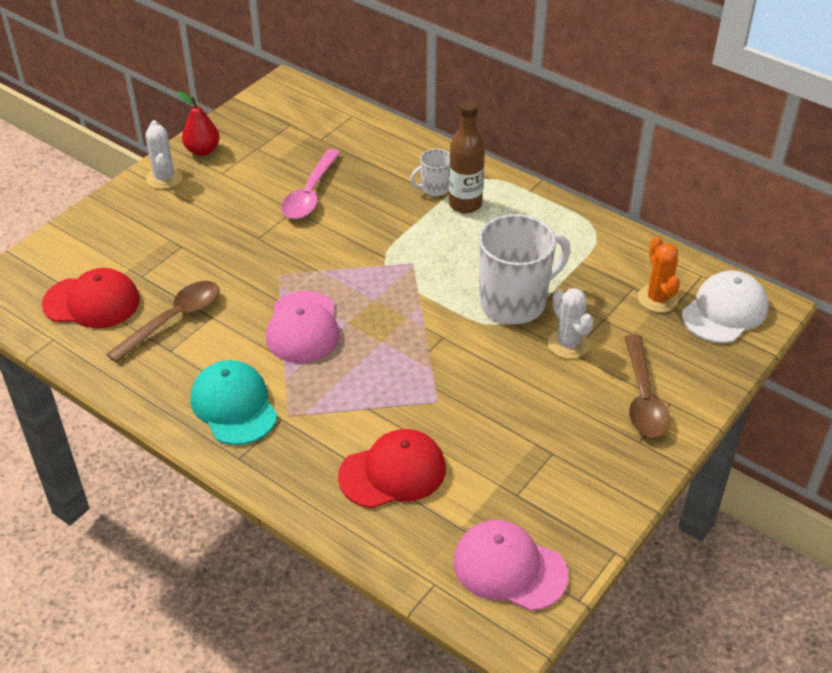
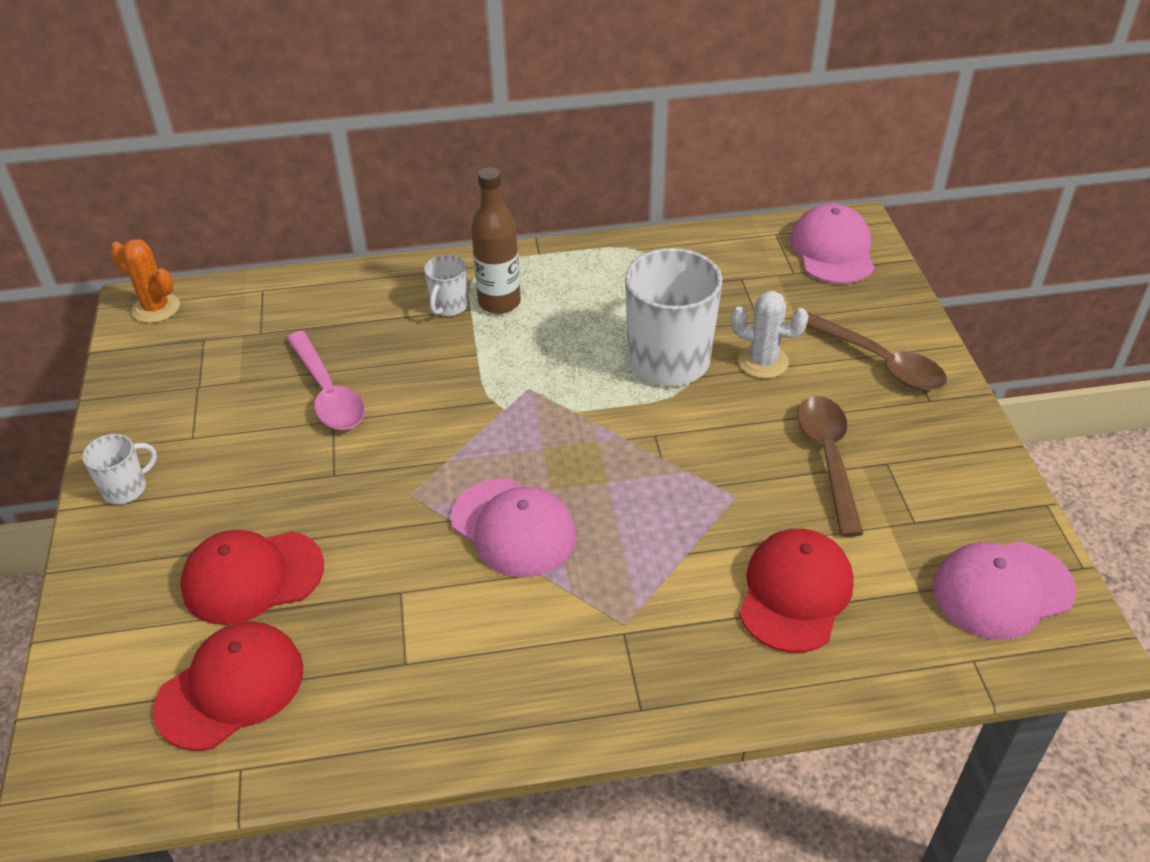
camera: 45 degrees left, 0 degrees up
(161, 260) = (252, 577): none -> red cap
(164, 178) = (126, 488): white cactus -> white mug
(173, 319) = (361, 629): brown spoon -> brown spoon (828, 458)
(202, 150) = (133, 429): red pear -> none
(234, 406) = (558, 662): turquoise cap -> none
(657, 298) = (772, 274): orange cactus -> orange cactus (156, 308)
(724, 311) = (832, 250): white cap -> pink cap

